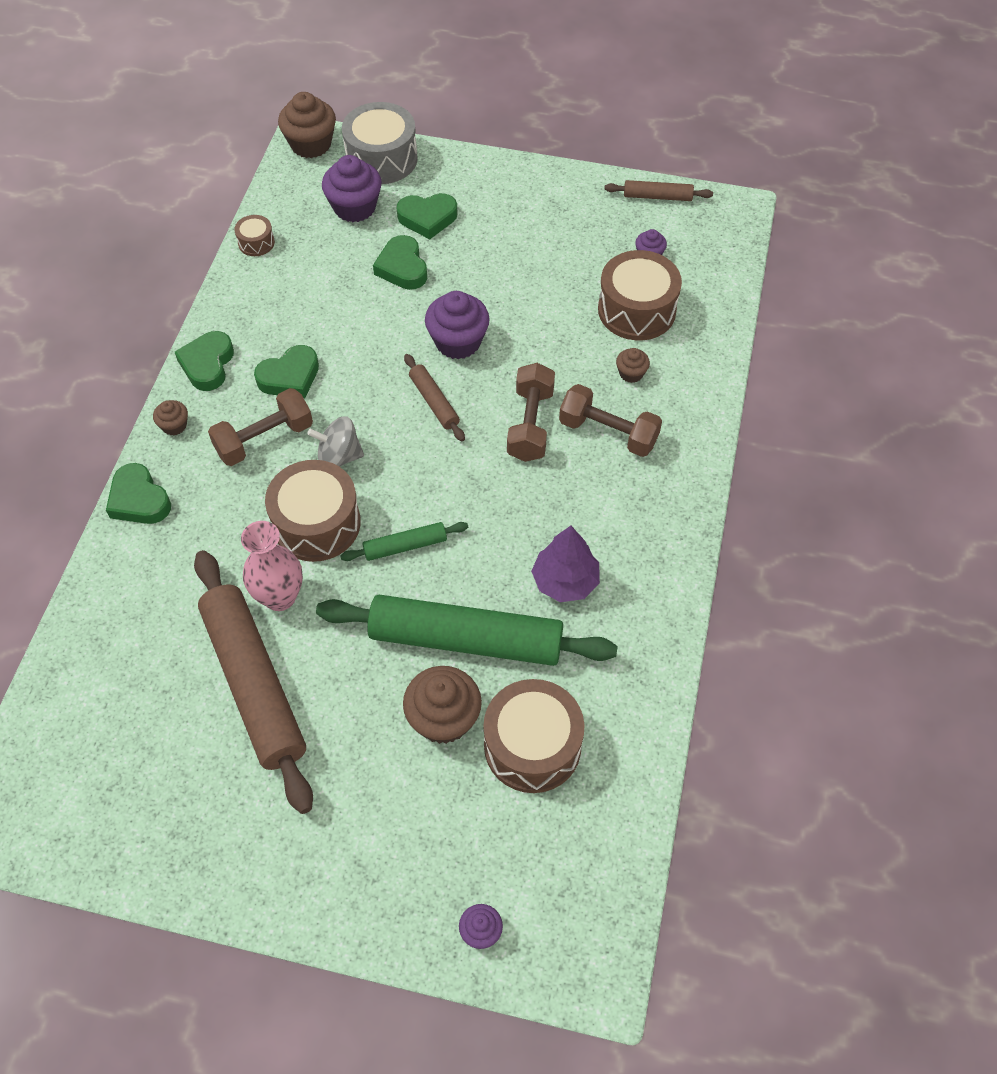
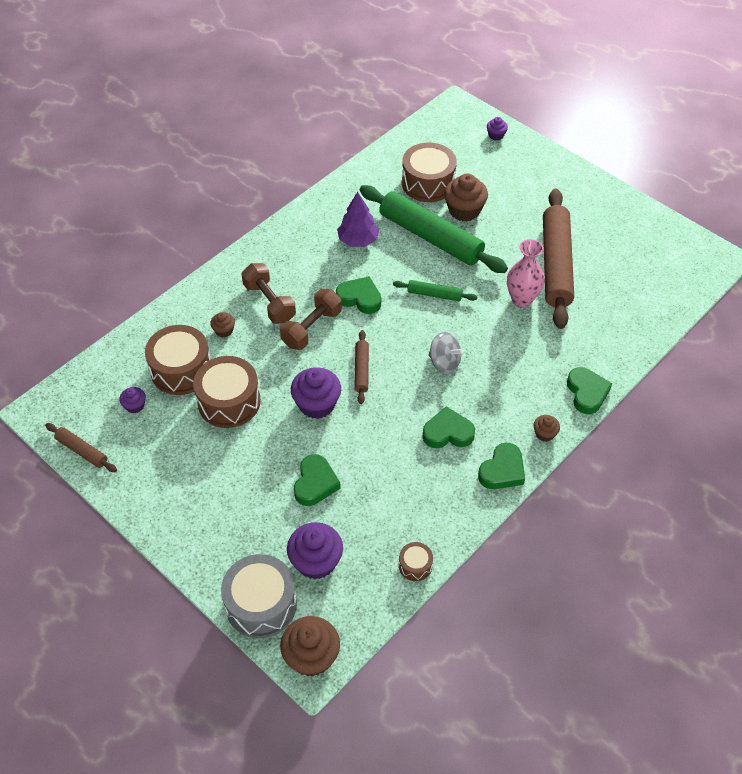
camera: 150 degrees left, 5 degrees down
(264, 439) = (487, 396): brown dumbbell -> none
(317, 523) = (480, 329): brown drum -> brown drum (229, 402)
(427, 218) = (266, 520): green heart -> green heart (360, 298)

